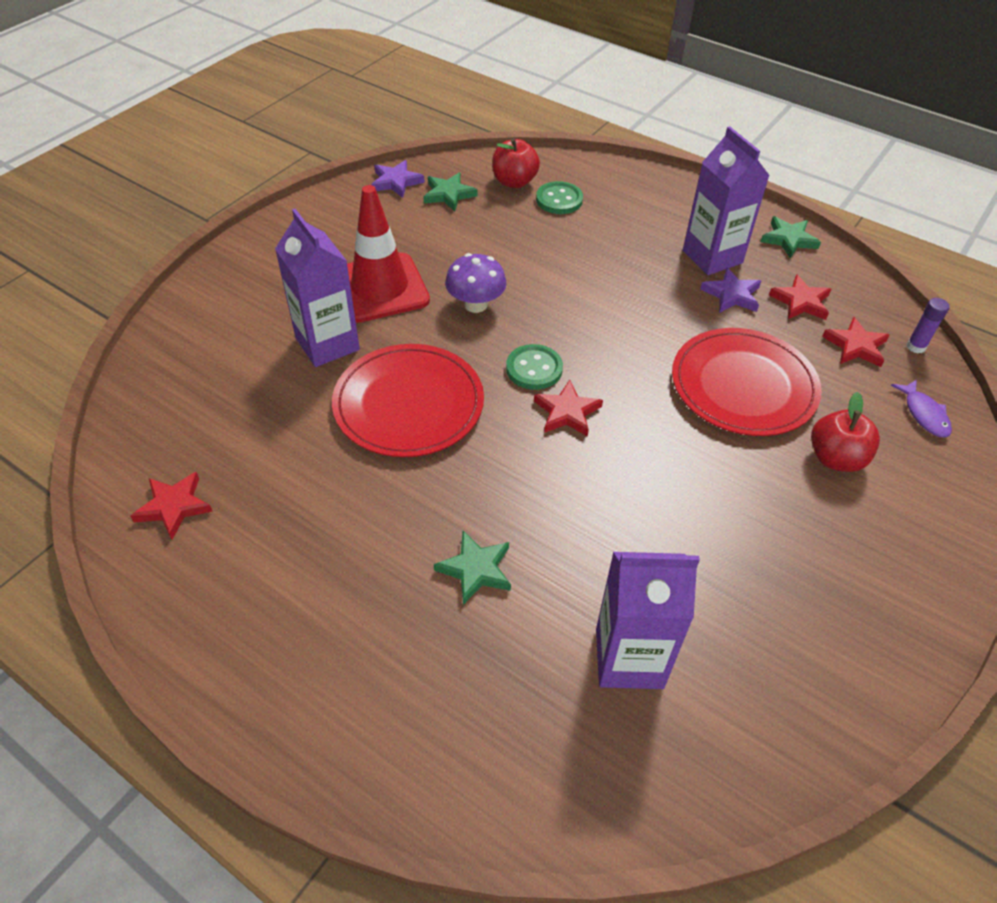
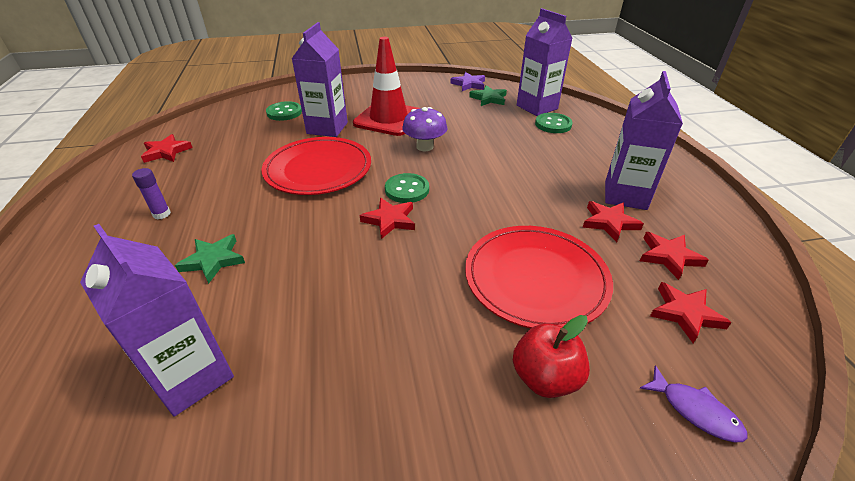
camera: 45 degrees right, 10 degrees down
(230, 354) = (284, 112): none -> green button
(514, 182) = (537, 107): red apple -> purple carton
(731, 295) = (609, 222): purple star -> red star
(788, 239) = (714, 215): green star -> none
(916, 347) = (759, 352): purple glue stick -> purple glue stick (162, 214)
(924, 414) = (695, 410): purple fish -> purple fish turned 75 degrees counterclockwise

